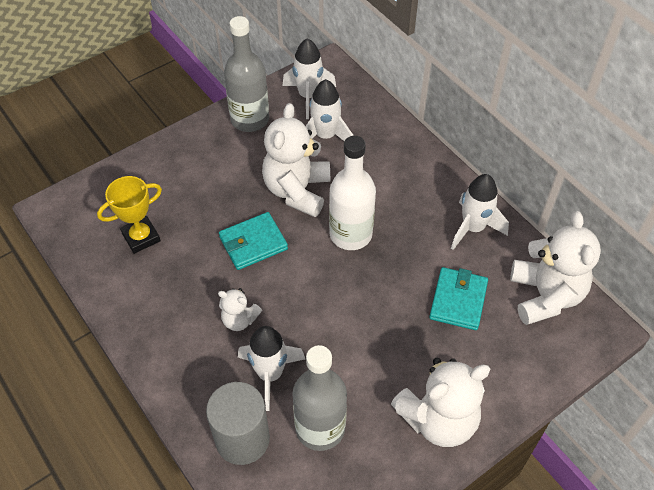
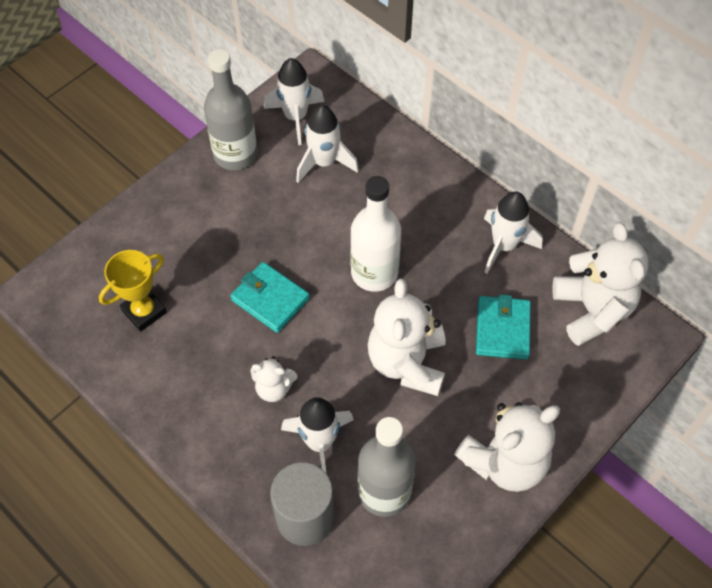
camera: 10 degrees left, 5 degrees up
(253, 243) = (270, 299): turquoise wallet -> turquoise wallet turned 75 degrees clockwise
(297, 191) = (306, 231): white teddy bear -> white teddy bear (407, 362)

